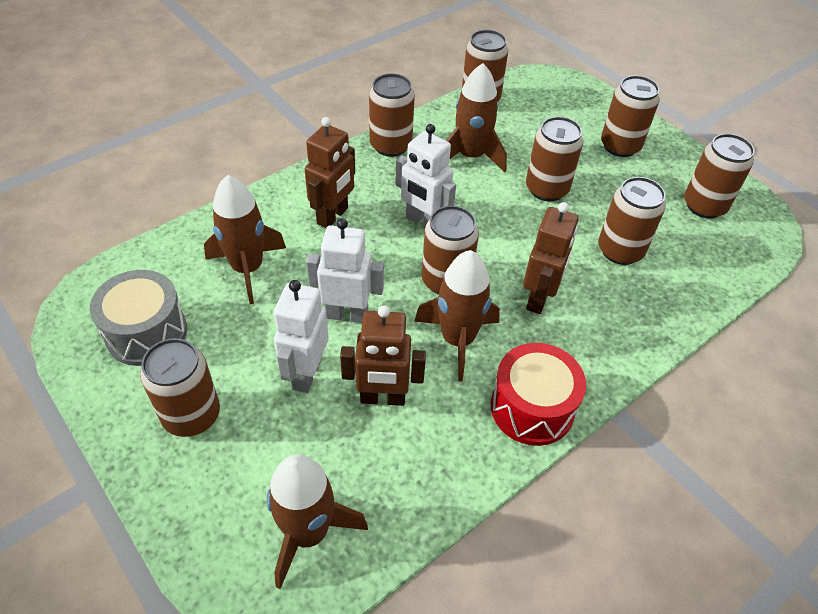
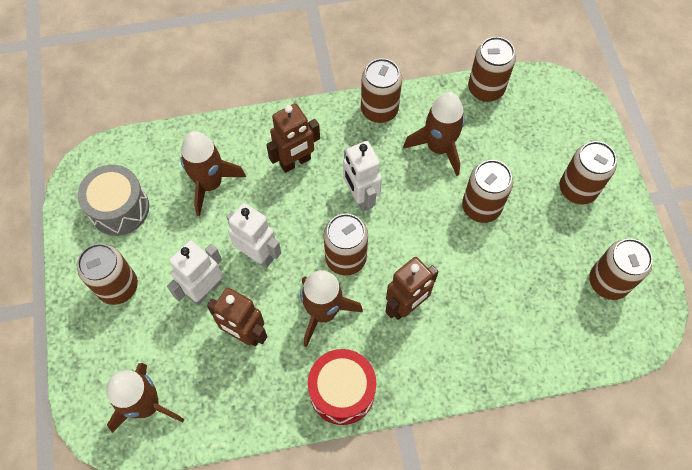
camera: 30 degrees right, 15 degrees up
(620, 250) = (501, 292): brown can -> none

